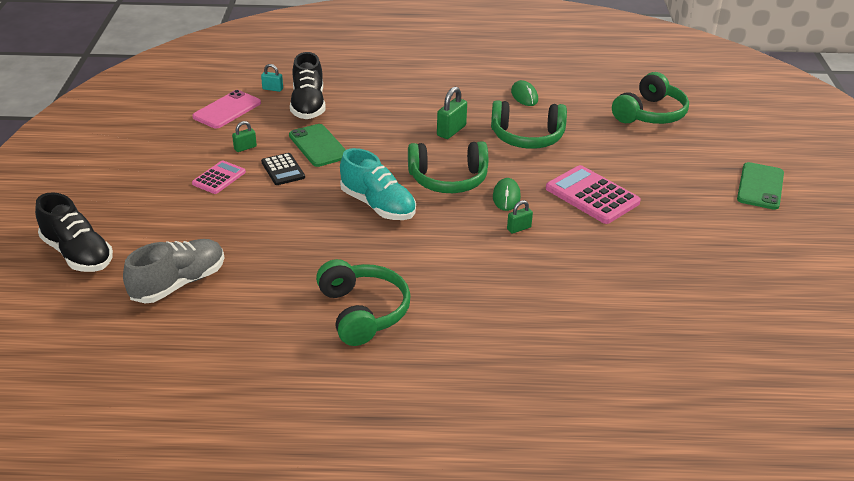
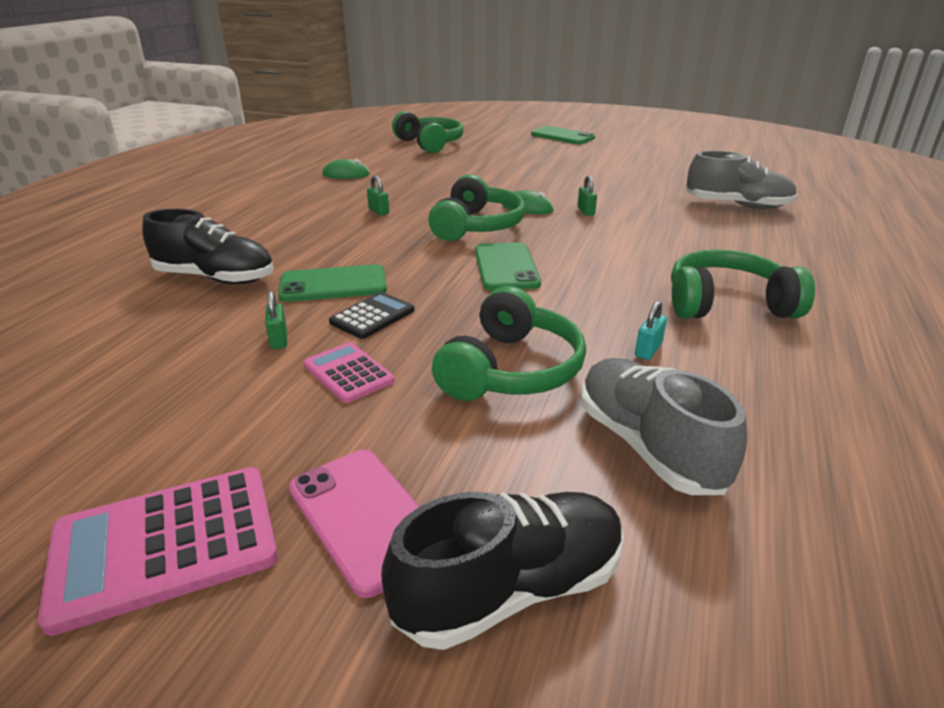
camera: 70 degrees left, 5 degrees down
(227, 110) = (138, 343): pink phone -> pink phone (365, 517)
(272, 89) = (128, 298): turquoise padlock -> turquoise padlock (648, 350)
(283, 170) = (372, 316): black calculator -> black calculator turned 45 degrees counterclockwise
(378, 205) = (506, 267): turquoise shoe -> green phone
(451, 131) = (378, 211): green padlock -> green padlock, size x0.60
(527, 137) = (425, 185): green headphones -> green headphones (511, 370)
(592, 195) = (545, 179): pink calculator -> pink calculator (165, 545)
(600, 320) = (737, 206): none -> grey shoe

